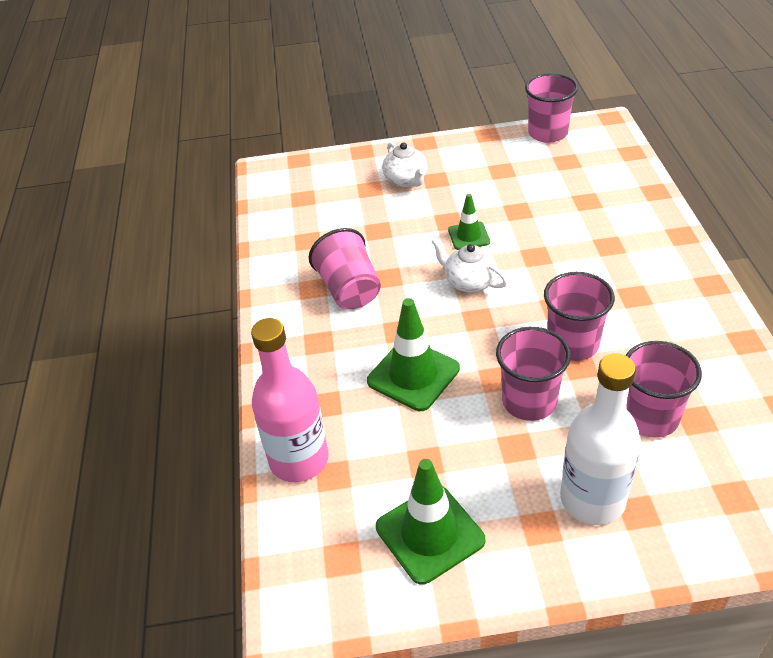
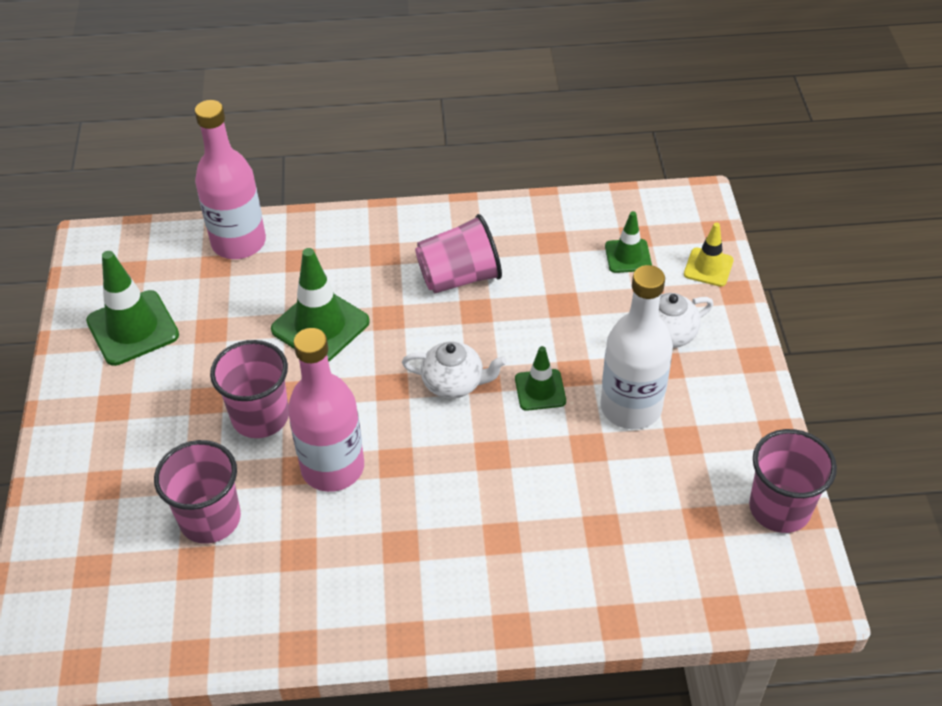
camera: 90 degrees right, 5 degrees up
(325, 200) = (628, 256): none -> green traffic cone
(337, 163) = (708, 267): none -> yellow traffic cone
(469, 282) = (454, 383): white teapot -> white teapot turned 60 degrees clockwise
(572, 344) = (332, 467): pink cup -> pink bottle
(592, 499) = (127, 450): white bottle -> white bottle (631, 407)

